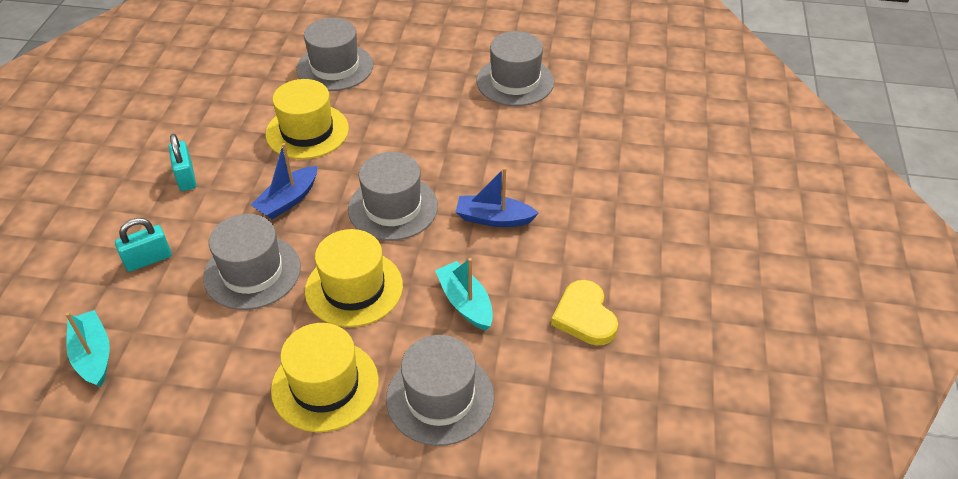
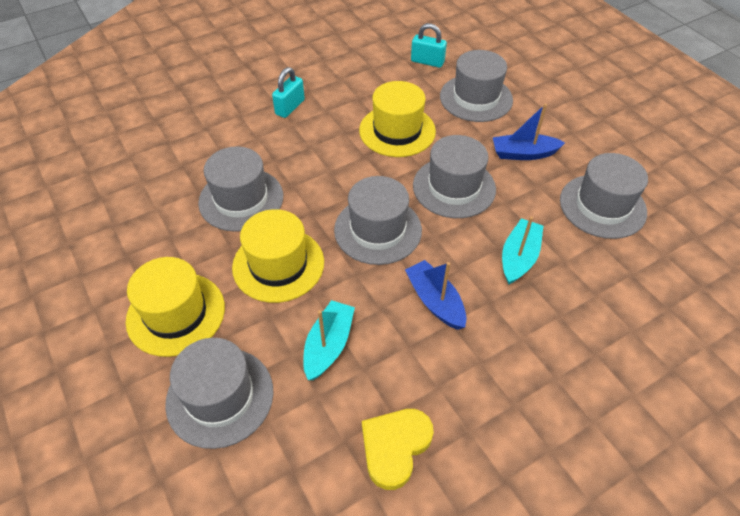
camera: 50 degrees right, 5 degrees up
(93, 355) = (108, 177): turquoise boat -> turquoise boat (519, 257)
(148, 259) = (205, 143): turquoise padlock -> turquoise padlock (427, 62)
(288, 200) = (323, 169): blue boat -> blue boat (523, 154)
(406, 140) = (454, 187): none -> grey hat

